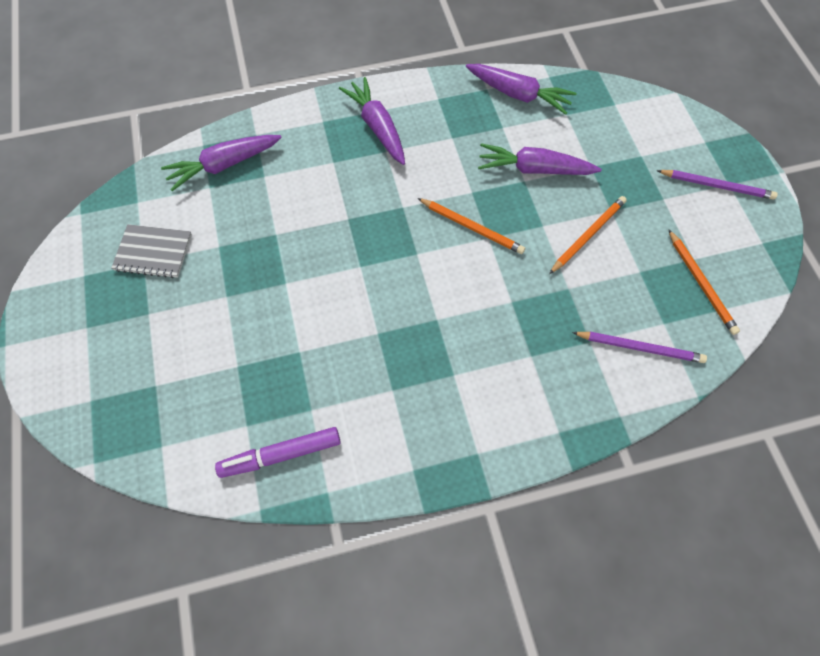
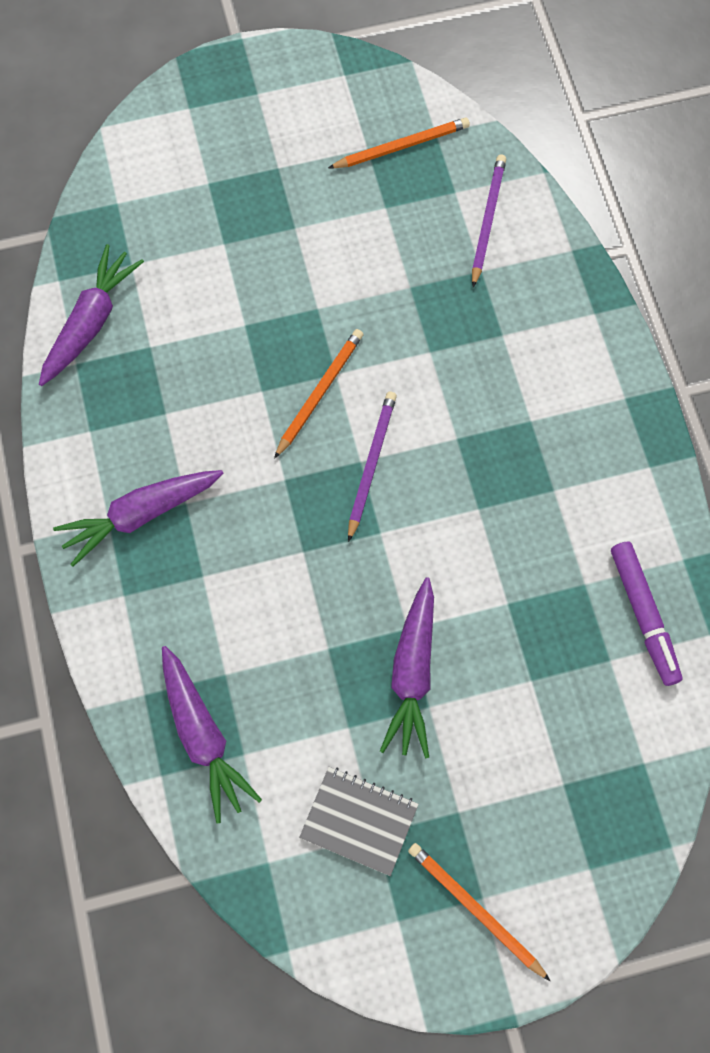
camera: 90 degrees left, 5 degrees up
(153, 252) = (359, 821): grey notebook -> grey notebook turned 75 degrees counterclockwise
(533, 169) = (226, 312): purple carrot -> purple carrot (412, 674)
(588, 235) = (333, 258): orange pencil -> orange pencil (475, 910)
(717, 186) = (260, 107): purple pencil -> purple pencil (371, 464)

